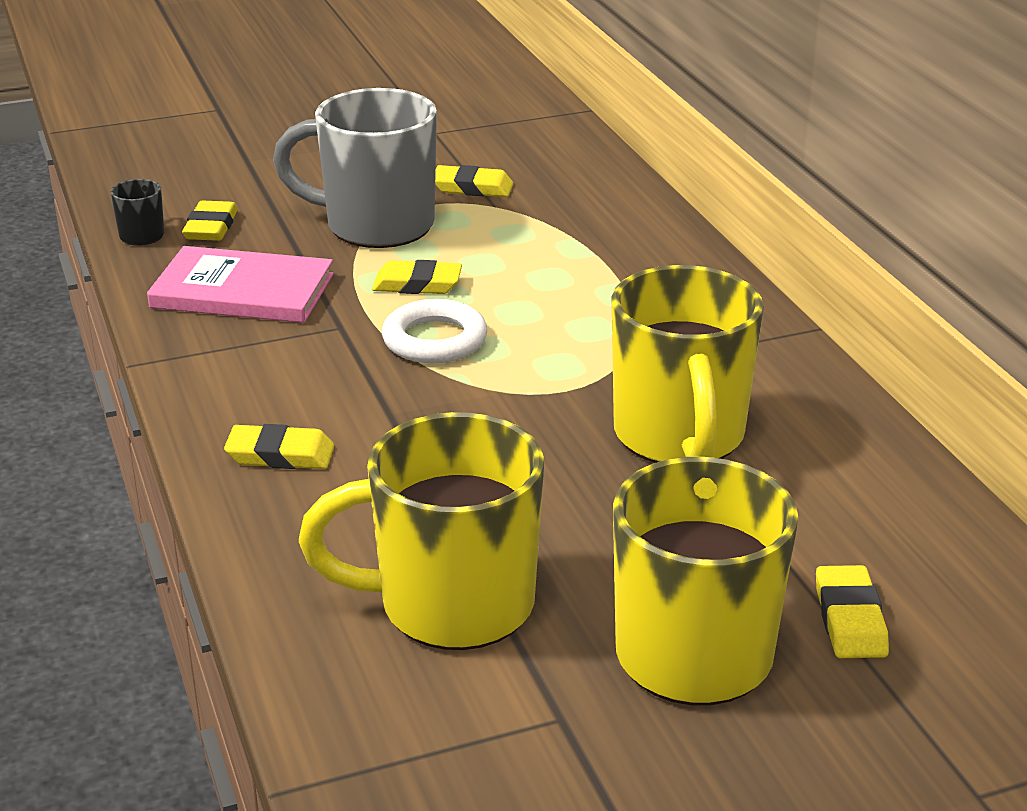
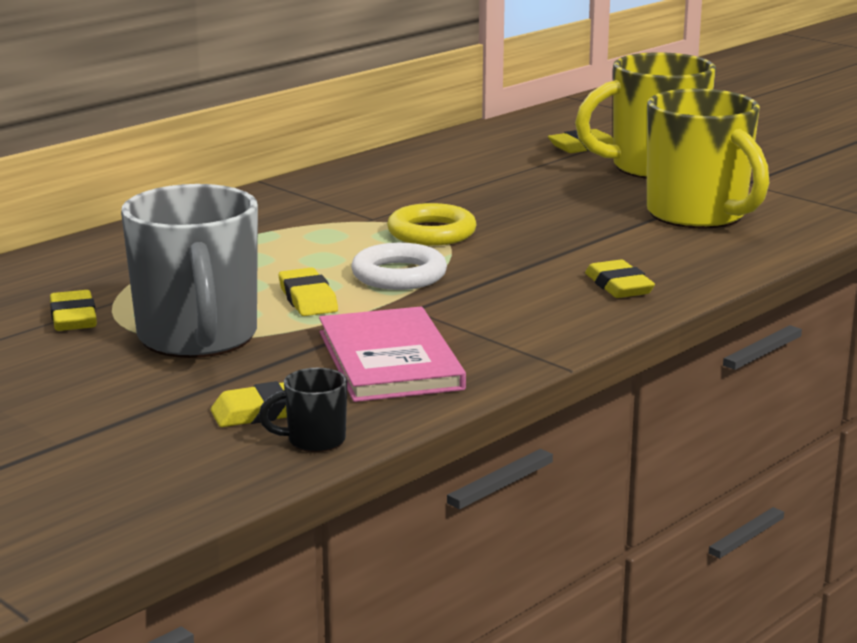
camera: 115 degrees left, 10 degrees down
(546, 389) = (431, 233): none -> yellow ring
(679, 437) = (450, 194): yellow mug -> none

